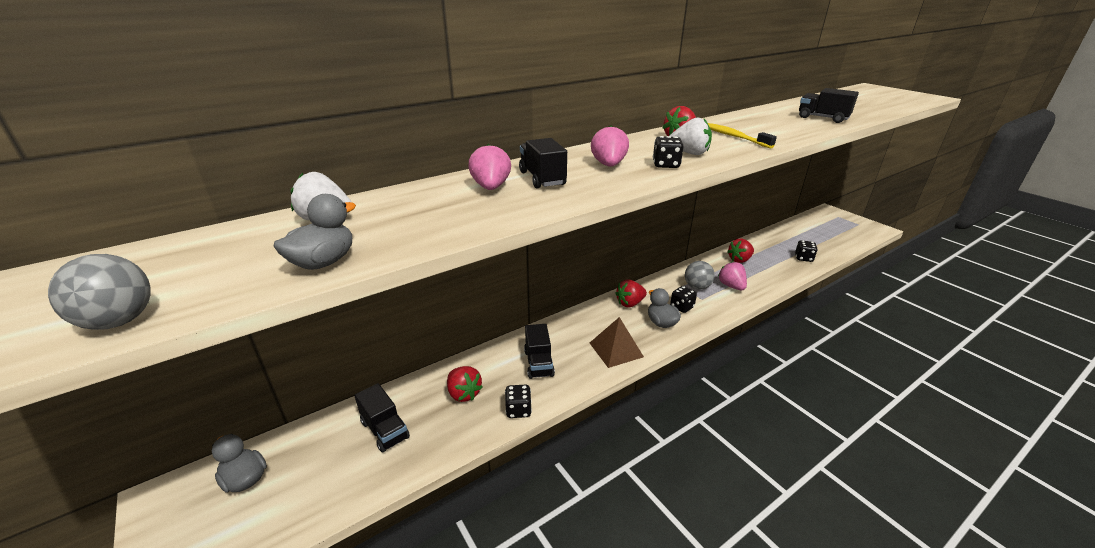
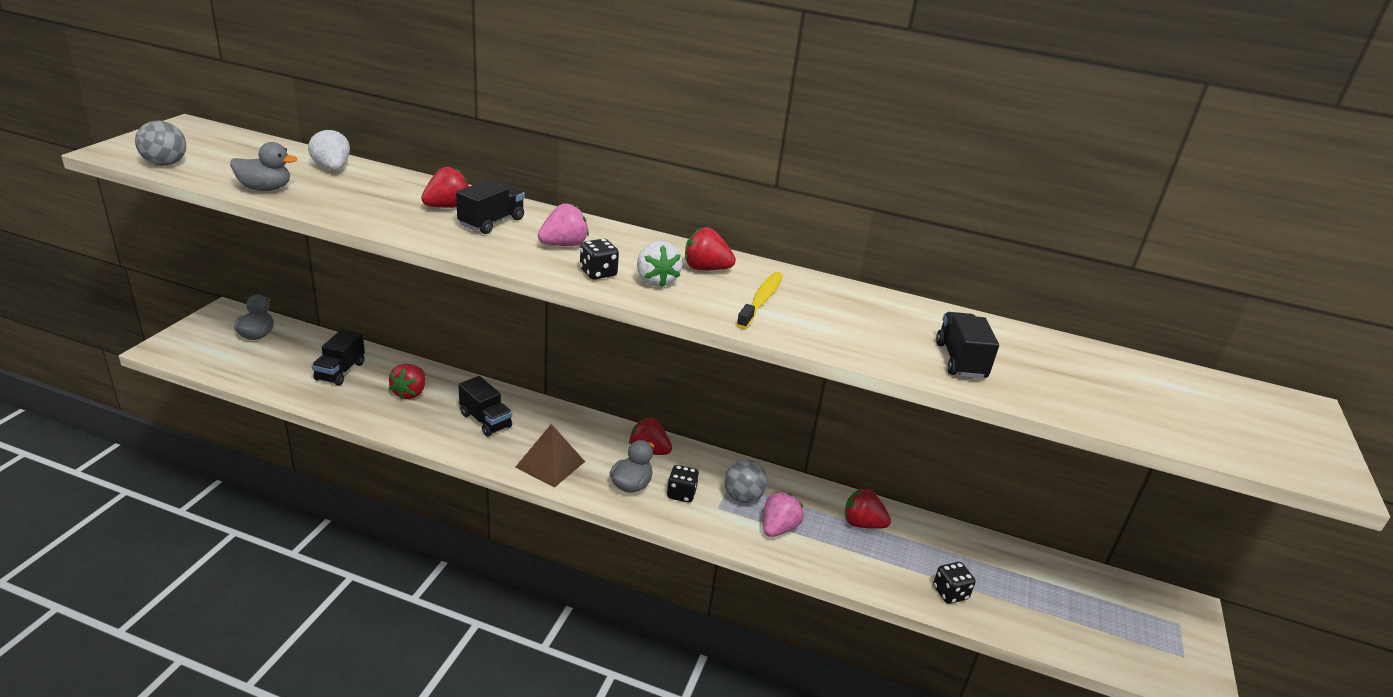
camera: 50 degrees right, 0 degrees up
(491, 187) = (447, 207): pink strawberry -> red strawberry
(518, 410) = (411, 430): black dice -> none
(539, 363) = (485, 420): black truck -> black truck turned 90 degrees counterclockwise

